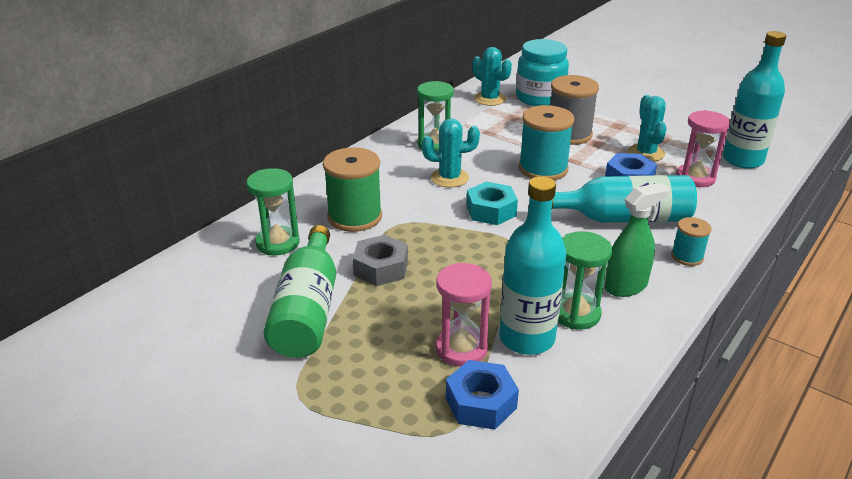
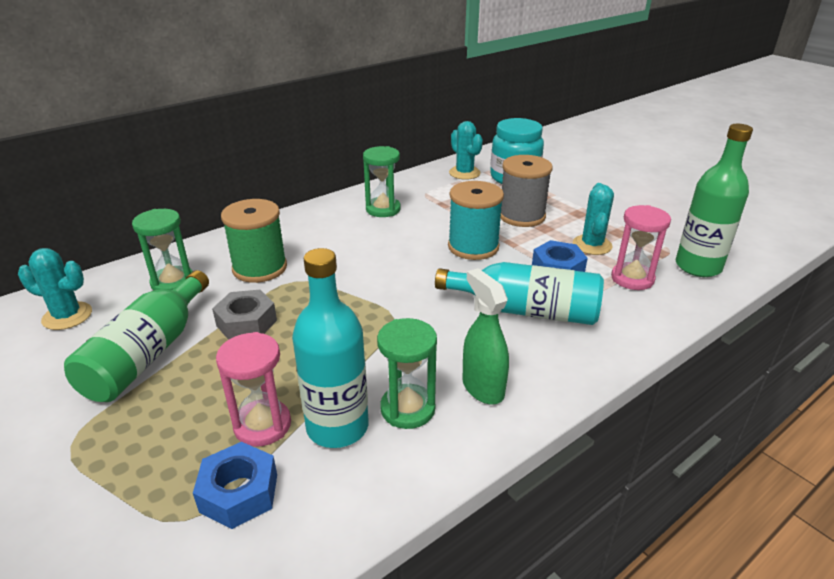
camera: 15 degrees right, 0 degrees up
(449, 178) = (375, 243): turquoise cactus -> turquoise cactus (67, 316)
(491, 211) = (393, 281): turquoise nut -> none
(626, 286) = (482, 388): green spray bottle -> green spray bottle turned 105 degrees counterclockwise
(687, 256) = (572, 365): turquoise spool -> none
(742, 160) = (698, 266): turquoise bottle -> green bottle

